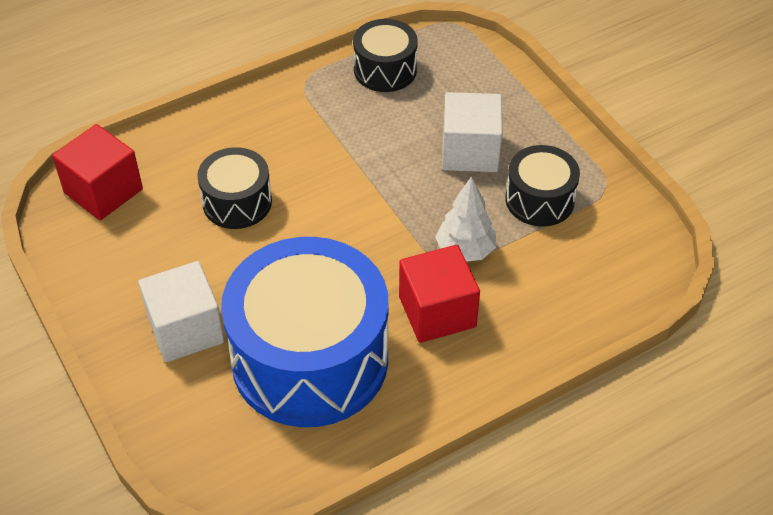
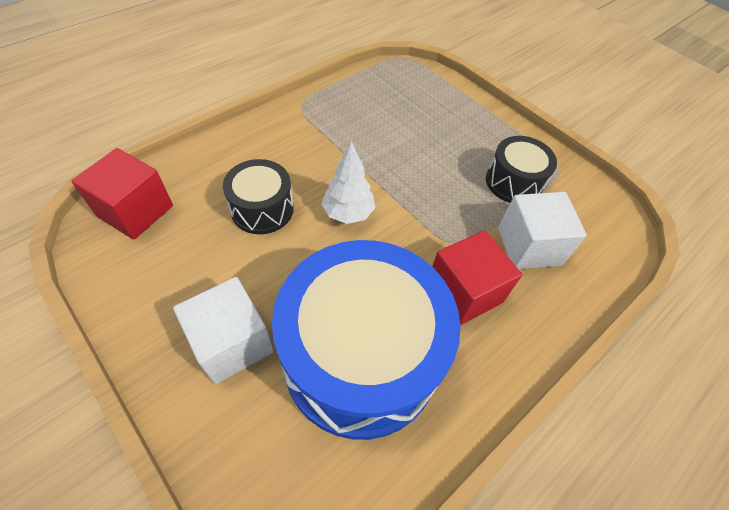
camera: 15 degrees left, 5 degrees up
(385, 70) = (362, 92): black drum -> none
(465, 251) = (470, 232): white tree -> white tree (348, 213)
(470, 151) = (446, 148): white cube -> white cube (529, 246)

